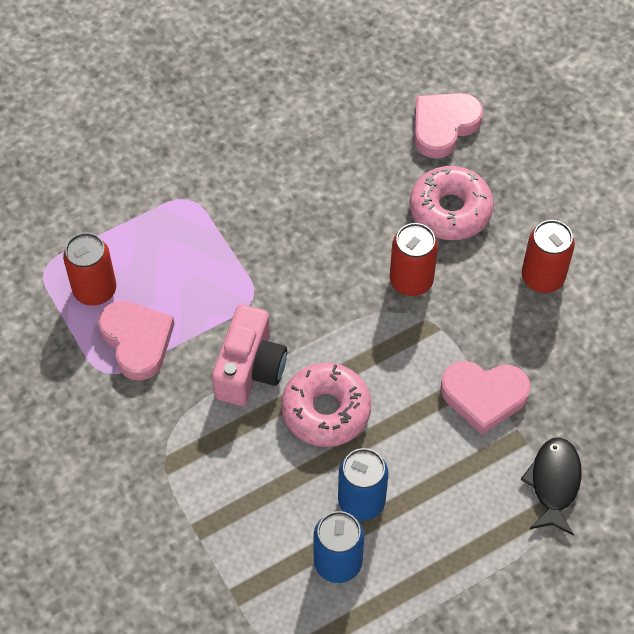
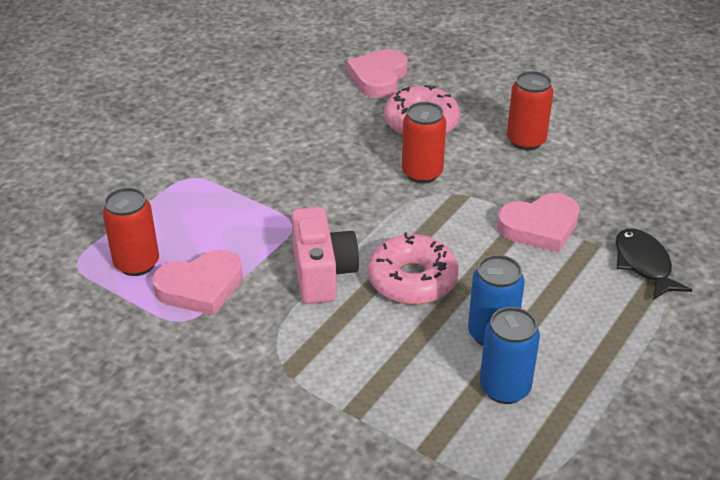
camera: 25 degrees left, 20 degrees down
(137, 341) = (200, 287): pink heart -> pink heart turned 120 degrees clockwise

